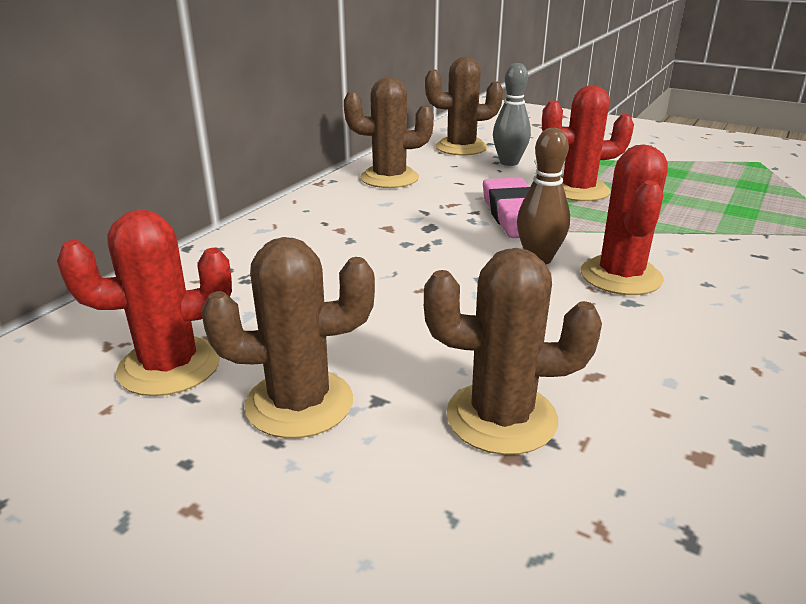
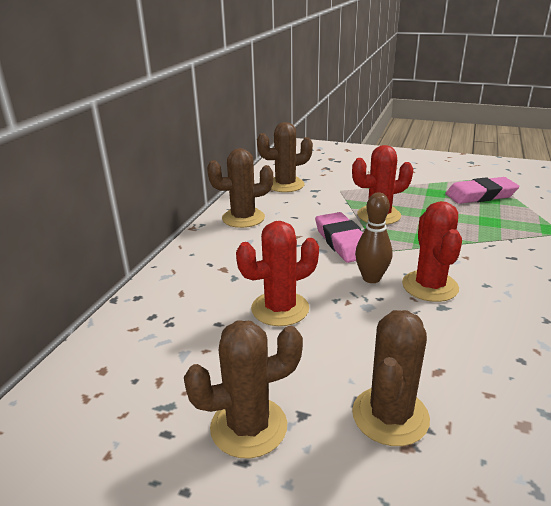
camera: 10 degrees left, 0 degrees up
(169, 366) = (141, 409): red cactus -> red cactus (280, 309)
(501, 418) = (390, 416): brown cactus -> brown cactus turned 60 degrees counterclockwise
(509, 162) = (323, 195): grey bowling pin -> none
(739, 180) = (480, 195): none -> pink eraser

